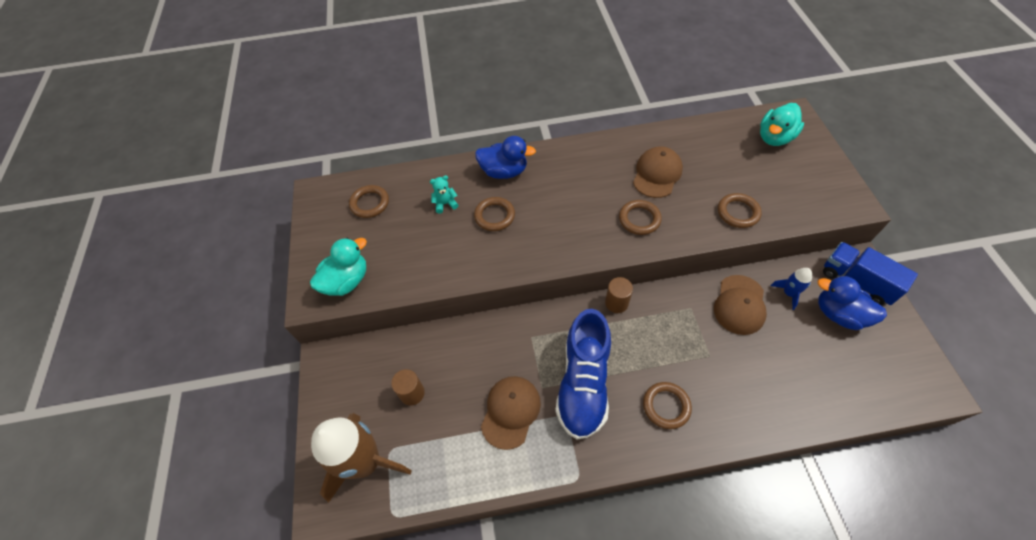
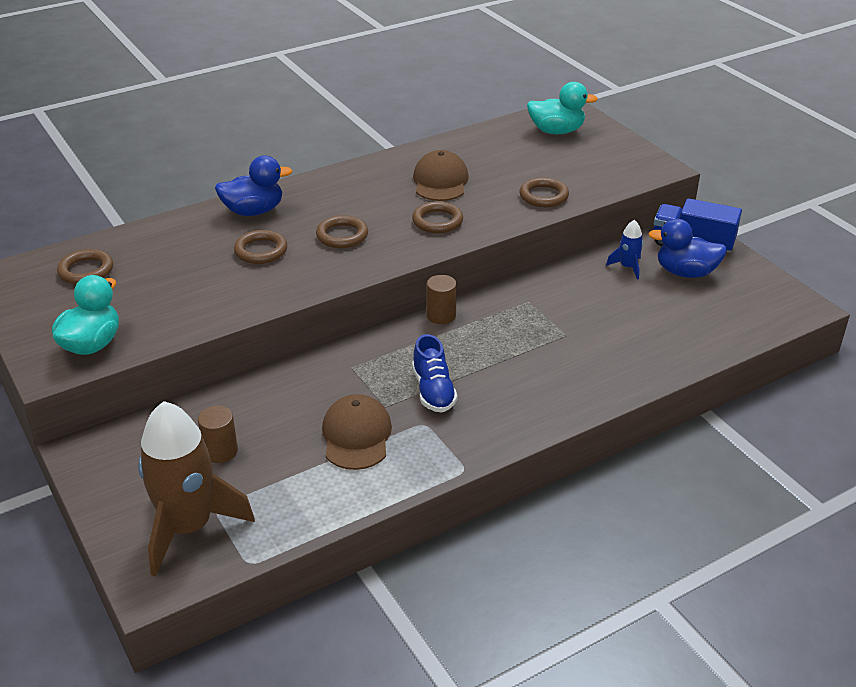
camera: 25 degrees left, 20 degrees down
(445, 204) = (191, 252): turquoise teddy bear -> none
(583, 383) = (433, 391): blue shoe -> blue shoe, size x0.58
(666, 406) = (536, 386): brown ring -> brown ring (342, 235)
(739, 305) = (580, 287): brown cap -> none
(774, 138) = (556, 131): turquoise duck -> turquoise duck turned 105 degrees counterclockwise

